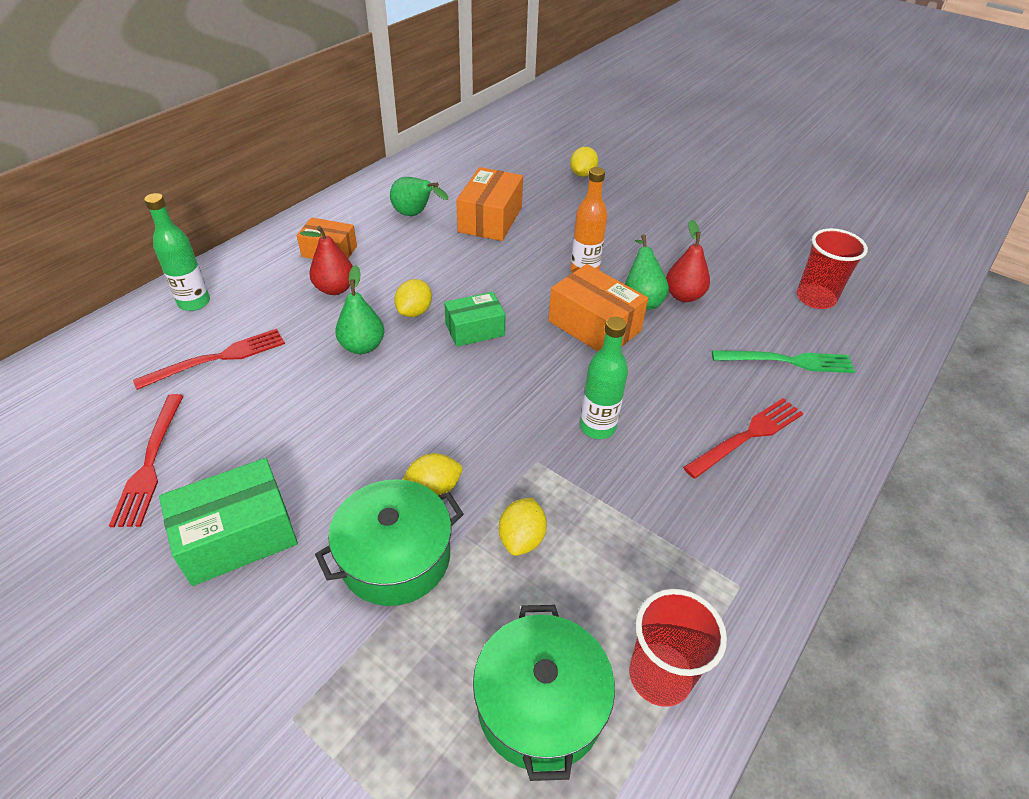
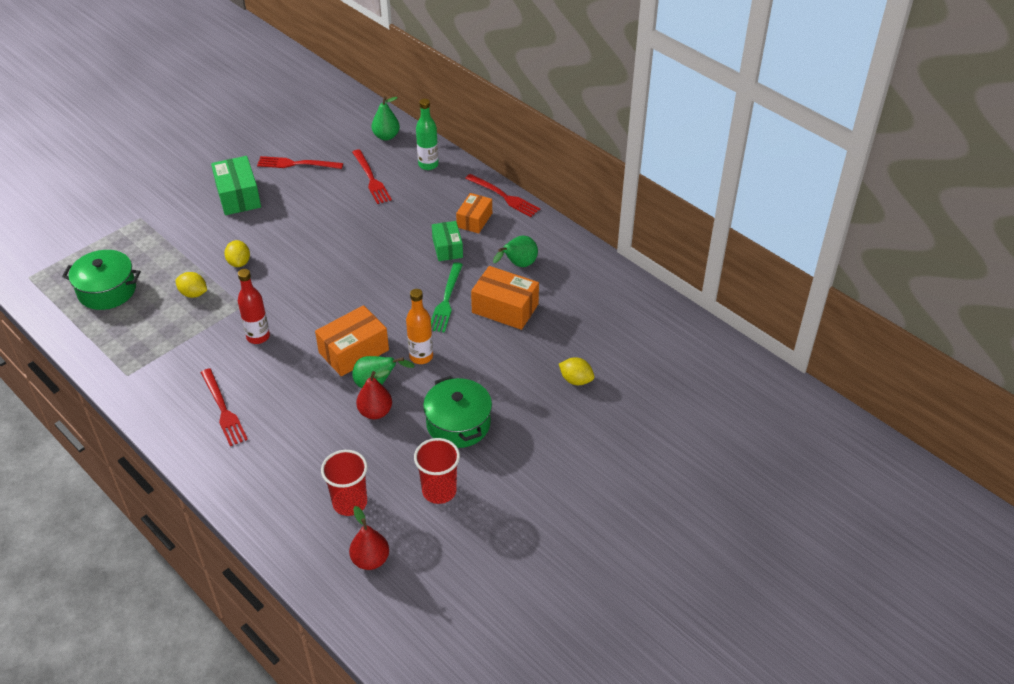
camera: 100 degrees right, 0 degrees up
(282, 232) = (504, 196): none -> red fork
(335, 289) = (428, 223): red pear -> red pear (370, 560)
(362, 346) = (365, 236): green pear -> green pear (386, 136)
(395, 557) = (203, 248): green pot -> green pot (458, 424)
(414, 311) = (394, 260): yellow lemon -> none
(475, 329) = (367, 288): green box -> green box (447, 248)
(597, 427) = (258, 336): green bottle -> red bottle
(660, 676) = (98, 332): red cup -> red cup (439, 491)
(787, 361) = (283, 456): green fork -> green fork (446, 300)

